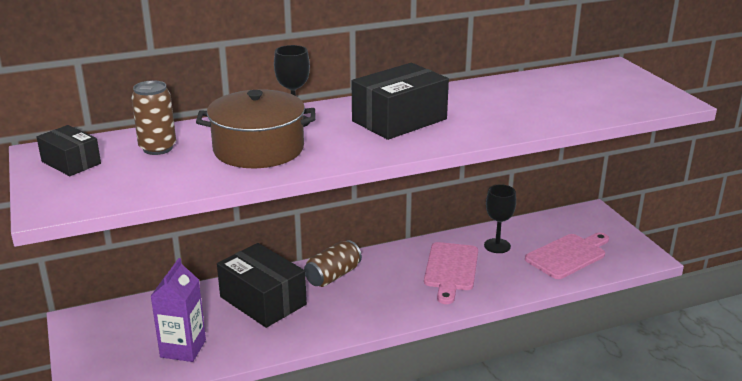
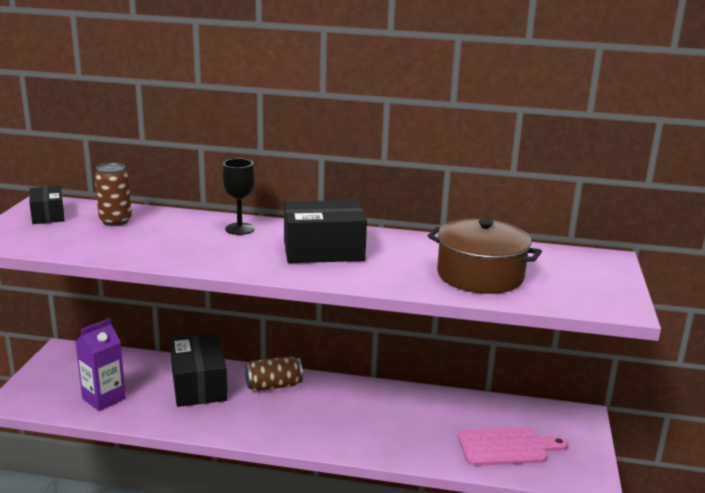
camera: 30 degrees right, 5 degrees down
(258, 149) = (180, 242): brown pot -> brown pot (480, 275)
(450, 269) = (378, 417): pink cutting board -> none
(497, 246) = (446, 413): black goblet -> none

